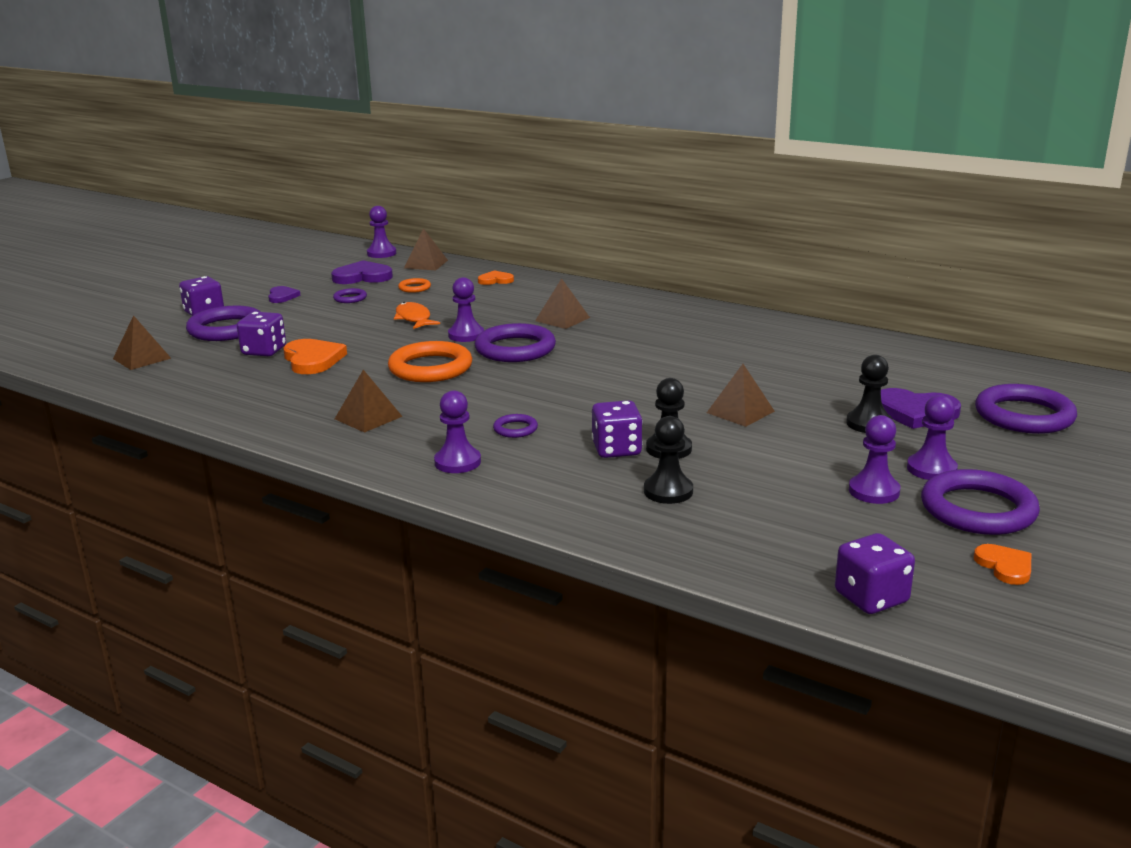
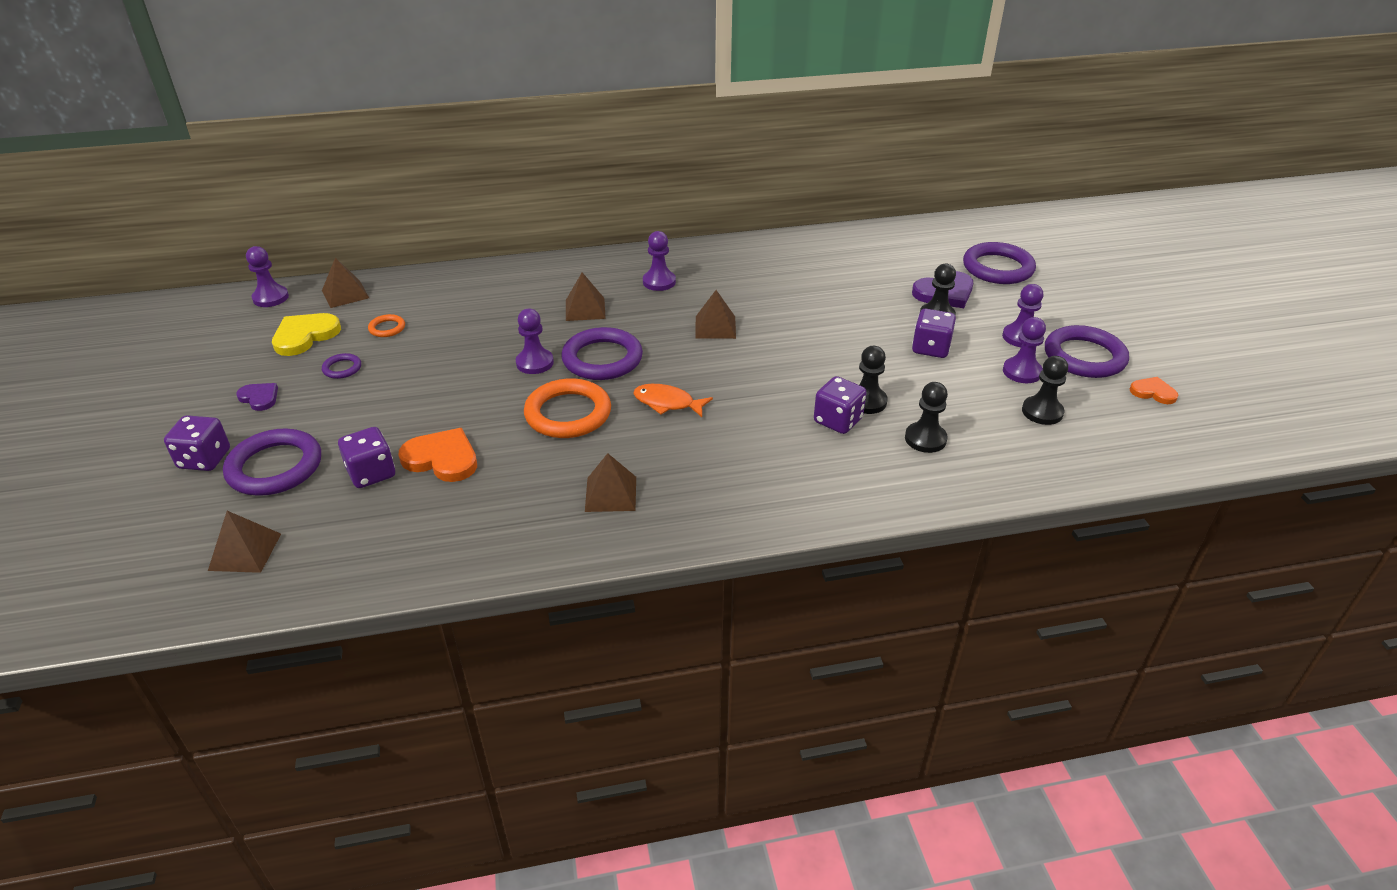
camera: 45 degrees left, 15 degrees up
(362, 277) = (305, 336): purple heart -> yellow heart
(414, 318) = (453, 365): orange fish -> orange fish (667, 403)
(457, 462) = (757, 496): purple pawn -> purple pawn (659, 282)
(495, 280) = (451, 288): orange heart -> none
(515, 429) = (741, 440): purple ring -> none
(740, 412) = (854, 343): brown pyramid -> brown pyramid (715, 327)
(830, 524) = (1042, 412): none -> black pawn
(871, 598) = (1139, 455): purple dice -> purple dice (930, 348)

